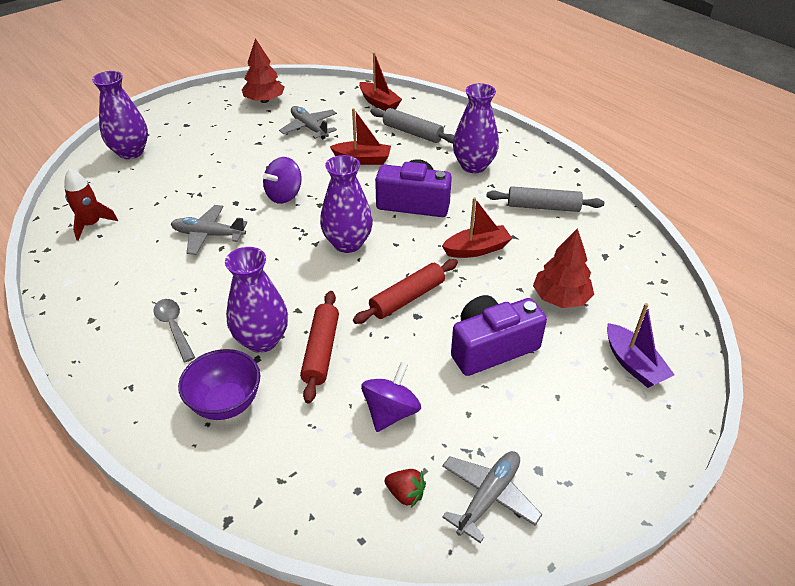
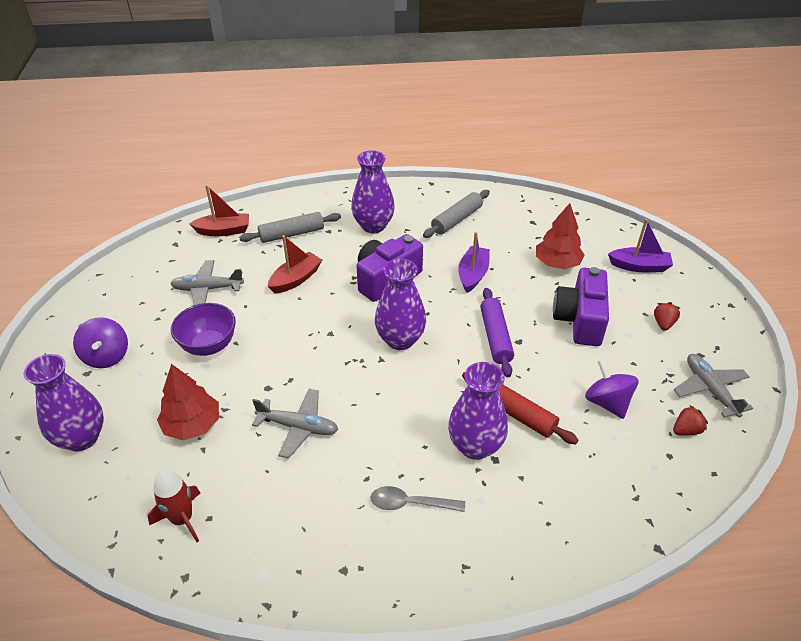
camera: 55 degrees left, 0 degrees up
(208, 235) = (298, 427): grey plane -> grey plane turned 120 degrees counterclockwise
(226, 403) = (533, 500): purple bowl -> purple bowl (209, 346)
(264, 100) = (120, 298): red tree -> red tree (192, 425)
(284, 195) = (293, 350): purple spinning top -> purple spinning top (107, 356)
(407, 298) = (495, 337): red rolling pin -> purple rolling pin
(477, 249) = (473, 274): red boat -> purple boat
(557, 418) = (663, 324): none -> red strawberry

